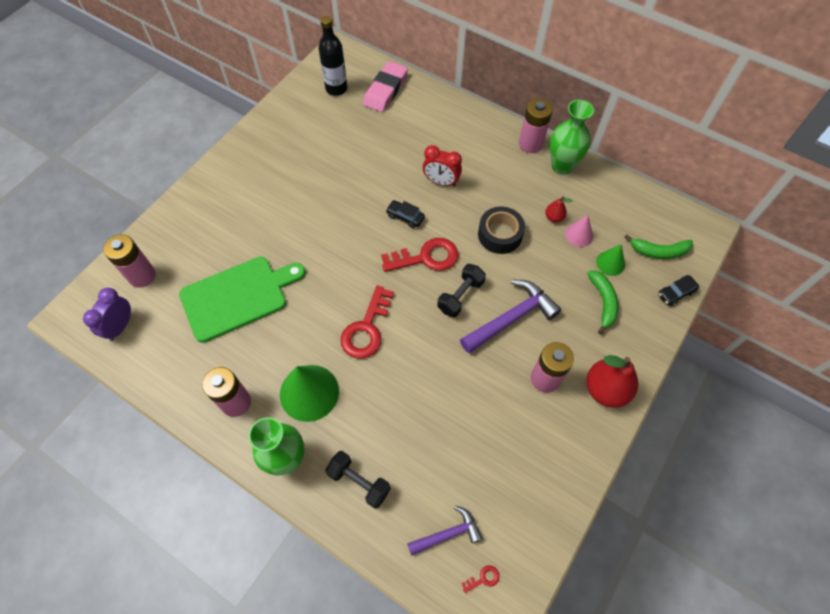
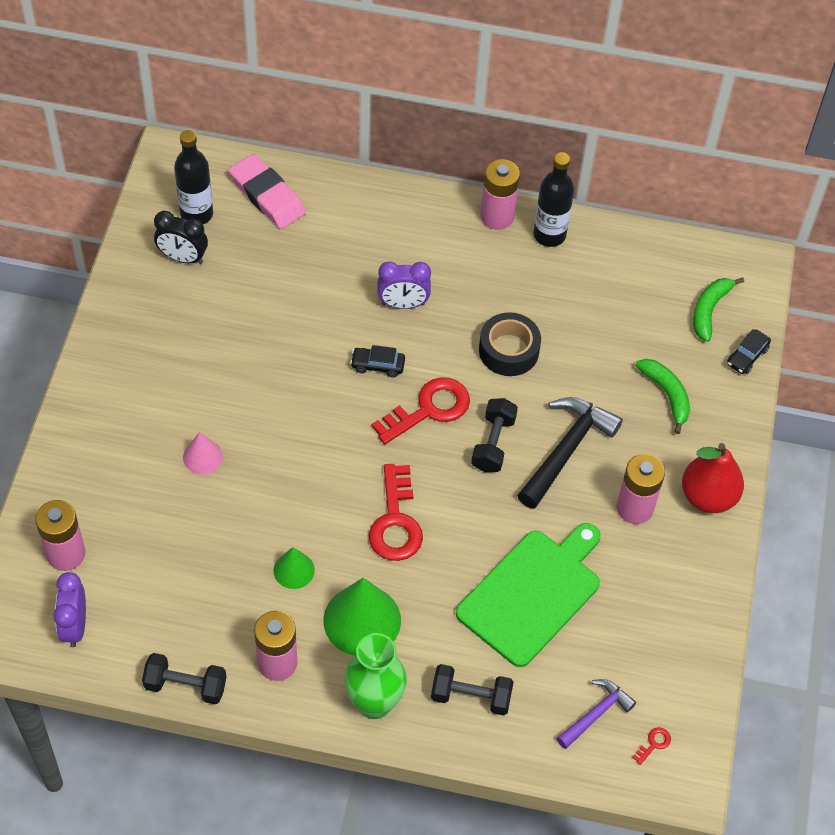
camera: 25 degrees left, 5 degrees down
(167, 396) = (185, 686): none -> black dumbbell
(238, 297) = (210, 538): green cutting board -> green cutting board (532, 594)
(314, 112) = (183, 258): none -> black clock
(385, 90) = (267, 195): pink eraser -> pink eraser turned 45 degrees counterclockwise
(441, 182) = (403, 304): red clock -> purple clock
(511, 318) = (566, 450): purple hammer -> black hammer
(554, 217) = (567, 307): red pear -> none
(561, 166) = (549, 235): green vase -> black bottle
(579, 235) = (606, 319): pink cone -> pink cone (203, 457)
(610, 263) = (657, 343): green cone -> green cone (294, 570)
(658, 251) = (709, 310): green banana -> green banana turned 135 degrees clockwise

